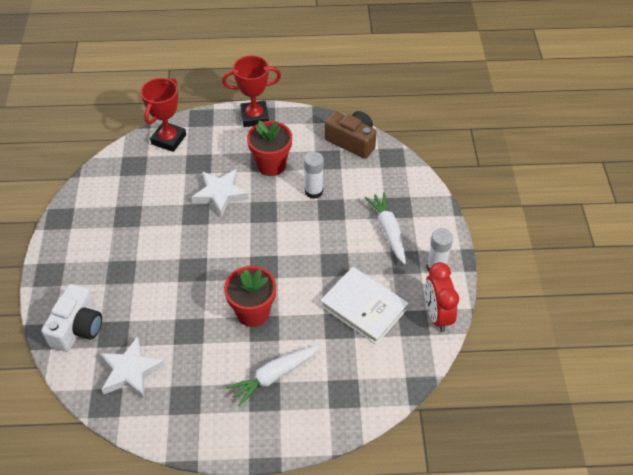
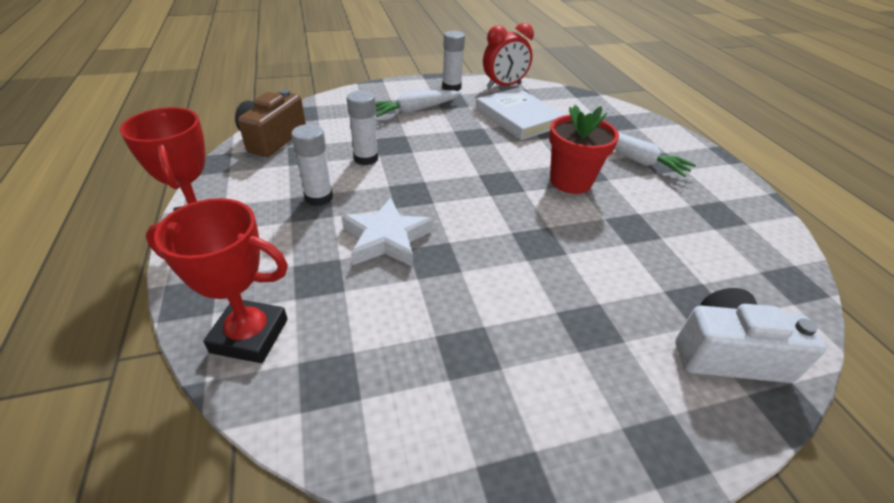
camera: 105 degrees left, 10 degrees down
(131, 371) = (732, 268): white star -> none
(271, 165) = (319, 197): red flower pot -> white glue stick
(364, 307) = (518, 118): white book -> white book turned 60 degrees counterclockwise

